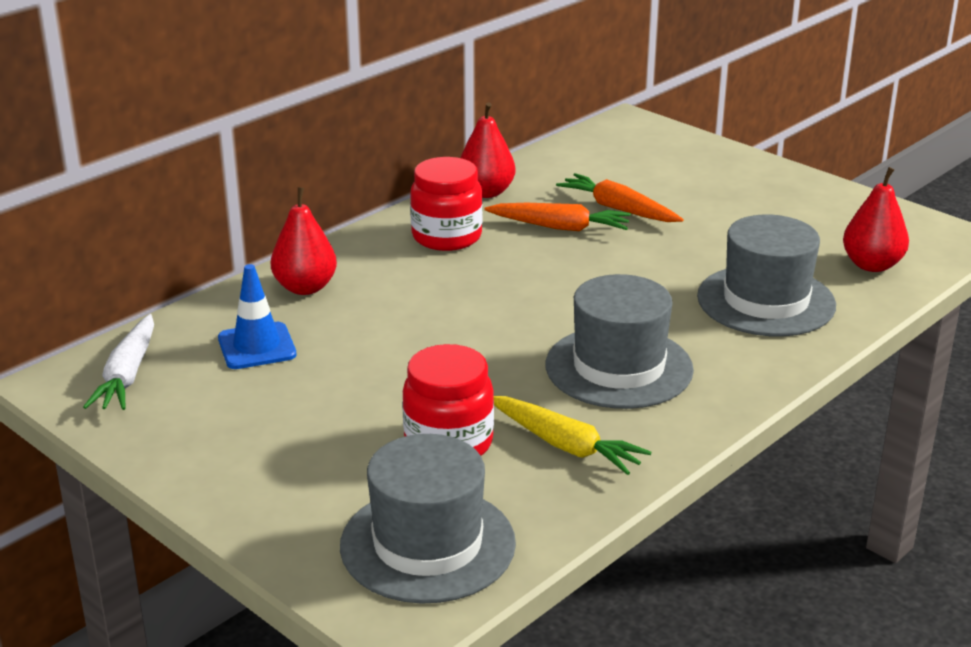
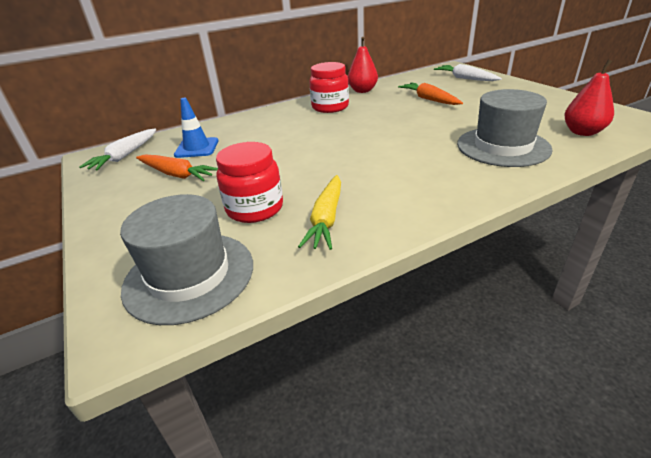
camera: 20 degrees right, 5 degrees up
(305, 288) = (243, 124): red pear -> none
(560, 227) = (392, 106): orange carrot -> orange carrot (176, 174)
(565, 445) = (326, 219): yellow carrot -> yellow carrot turned 45 degrees clockwise
(619, 367) = (388, 175): grey hat -> none
(663, 153) = (465, 78): none -> white carrot

